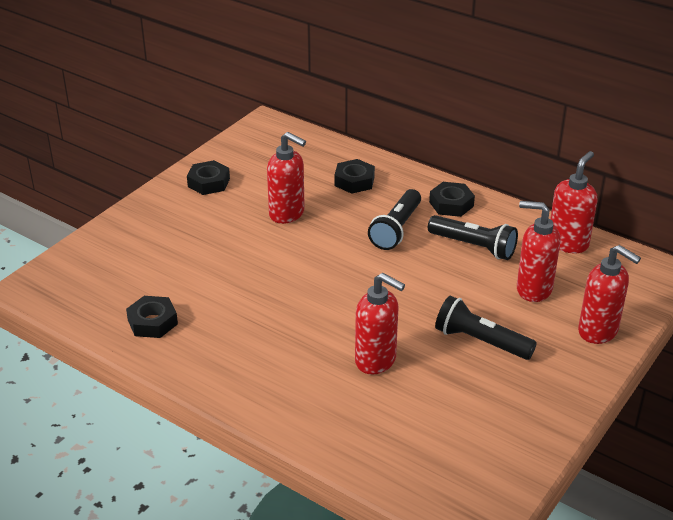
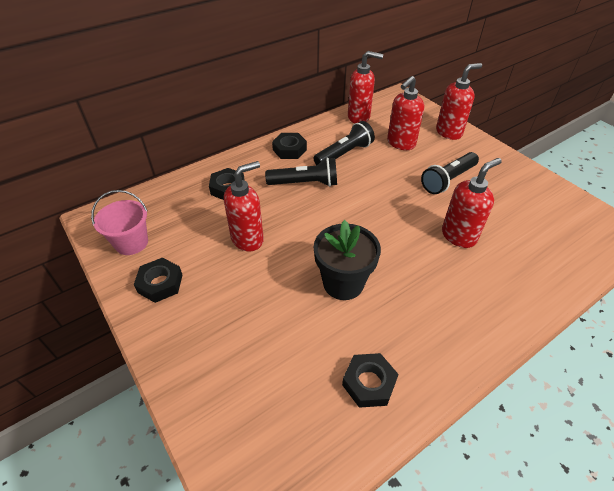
camera: 70 degrees left, 10 degrees up
(247, 152) = (131, 243): none -> pink bucket
(259, 286) = (343, 283): none -> black flower pot
(396, 229) = (305, 183): black flashlight -> black flashlight turned 45 degrees counterclockwise
(568, 243) = (359, 117): red soap dispenser -> red soap dispenser turned 135 degrees clockwise

